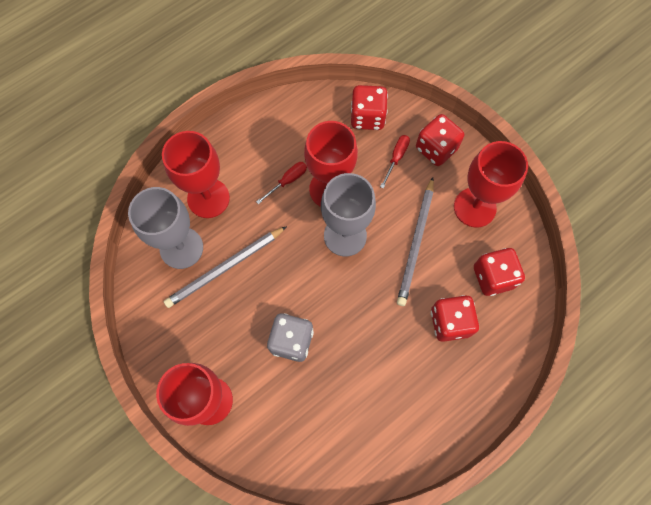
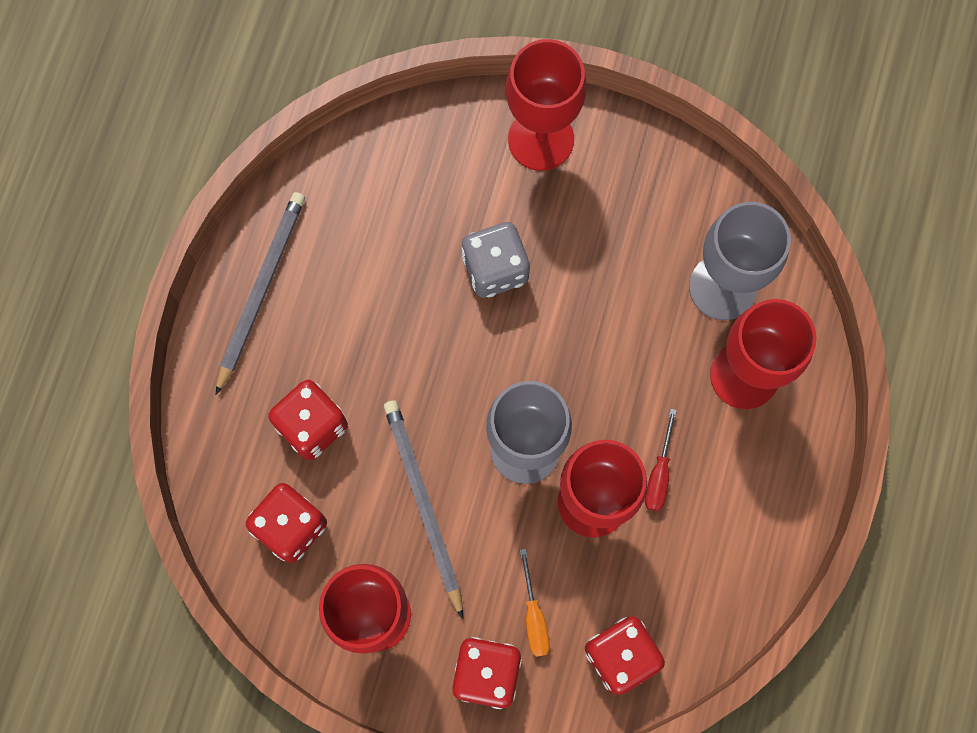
camera: 145 degrees right, 5 degrees up
(225, 268) = (646, 300): grey pencil -> grey pencil (261, 289)
(396, 158) = (534, 616): red screwdriver -> orange screwdriver

